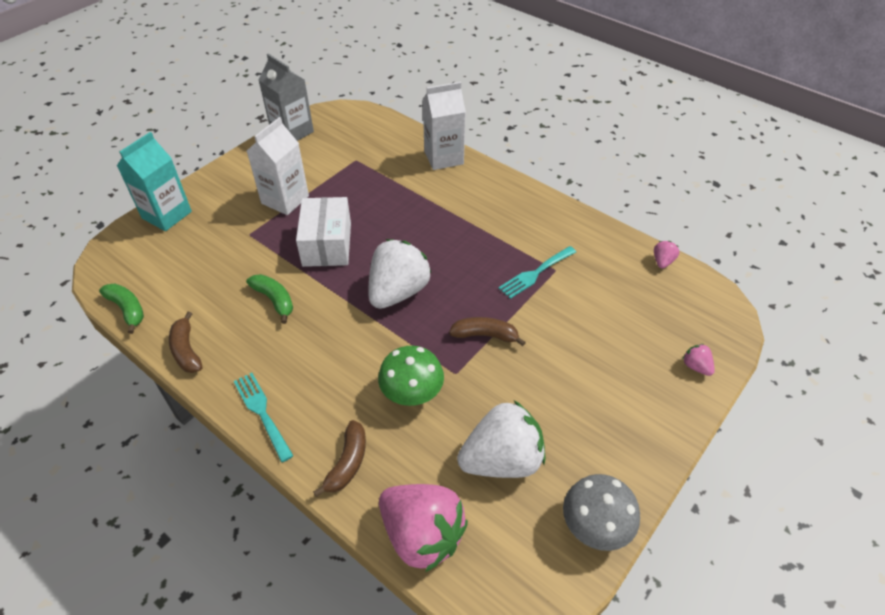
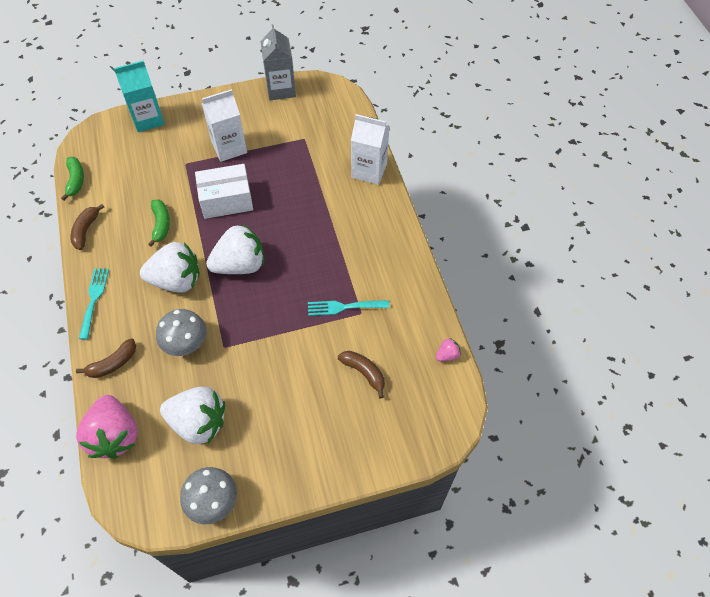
camera: 35 degrees right, 10 degrees up
(327, 244) = (226, 200): white box -> white box turned 45 degrees clockwise
(343, 341) = (176, 280): none -> white strawberry
(412, 393) = (186, 343): green mushroom -> grey mushroom
(485, 335) = (266, 332): brown banana -> brown banana (364, 373)
(696, 366) = (385, 448): pink strawberry -> none

